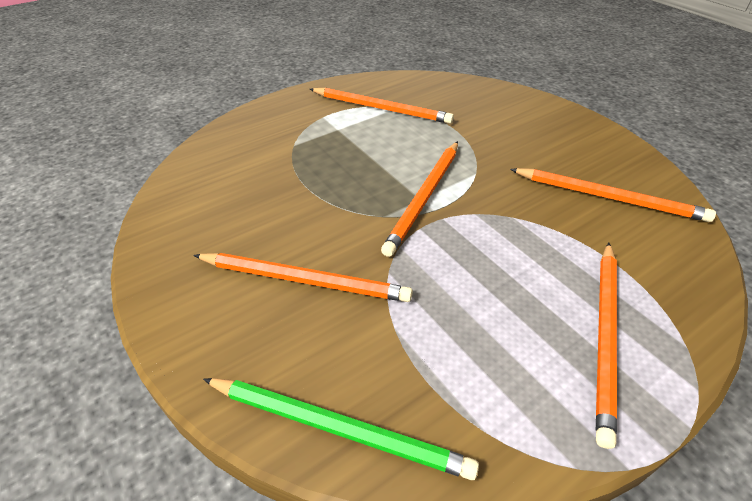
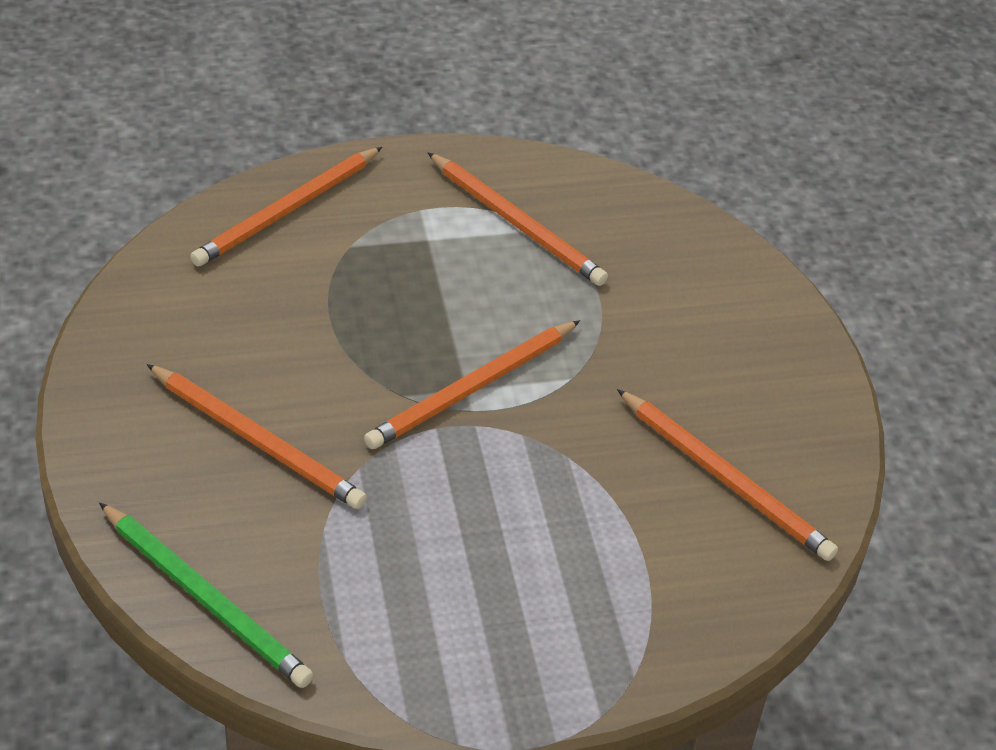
camera: 20 degrees right, 0 degrees up
(605, 336) = (549, 629): orange pencil -> orange pencil (287, 211)

